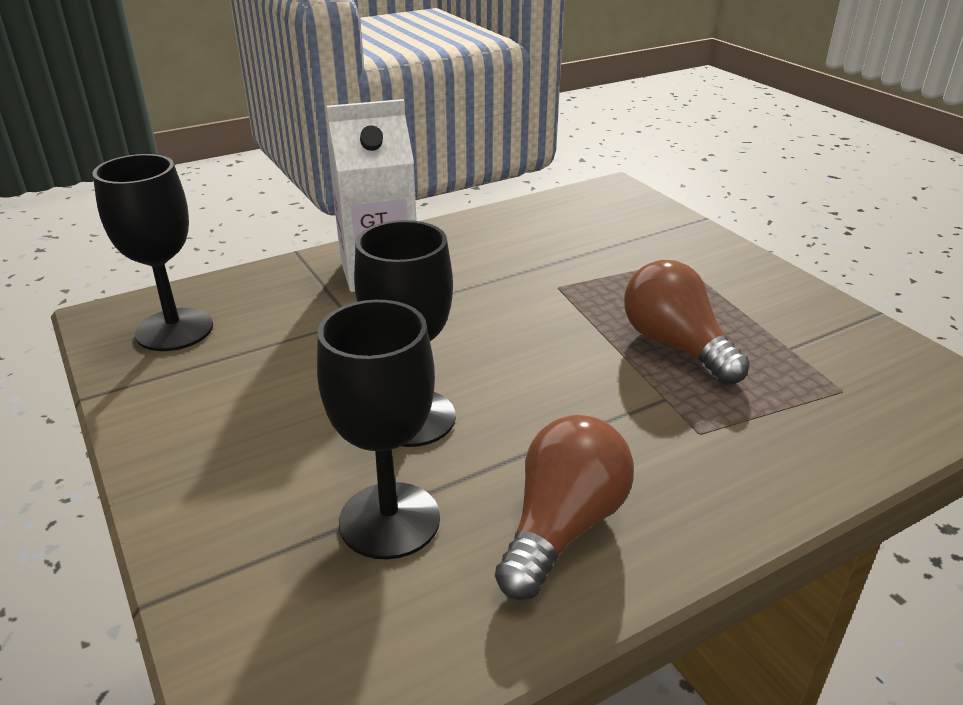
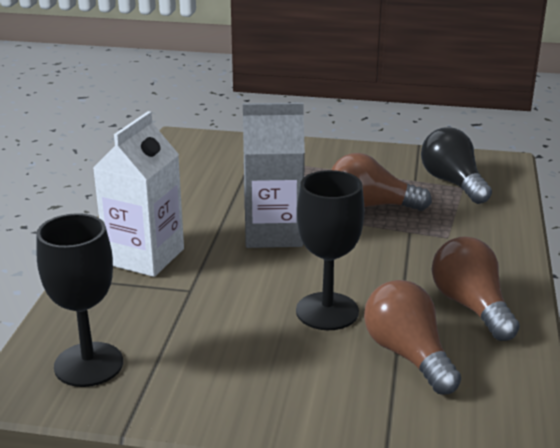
camera: 50 degrees left, 5 degrees down
(389, 520) = (408, 355): black goblet -> brown light bulb
(520, 314) = (273, 233): none -> grey carton
(838, 377) = (452, 183): none -> black light bulb

